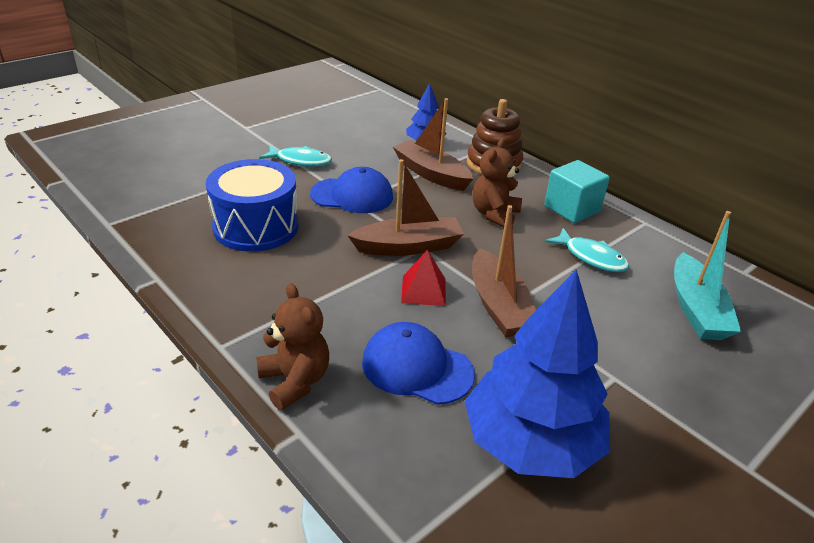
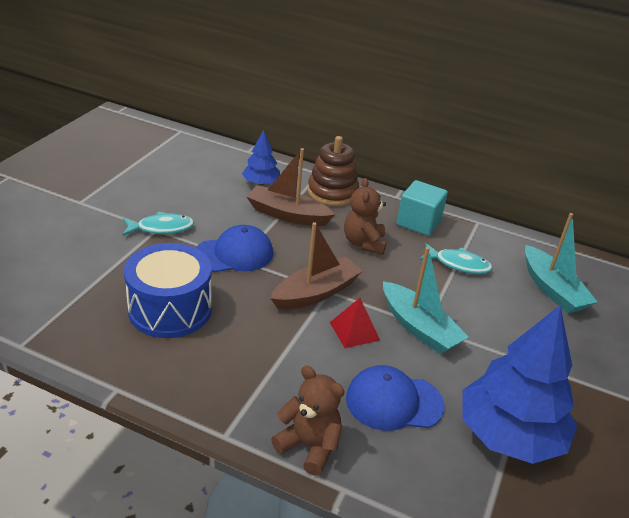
camera: 25 degrees left, 0 degrees up
(499, 306) = (419, 328): brown boat -> turquoise boat

